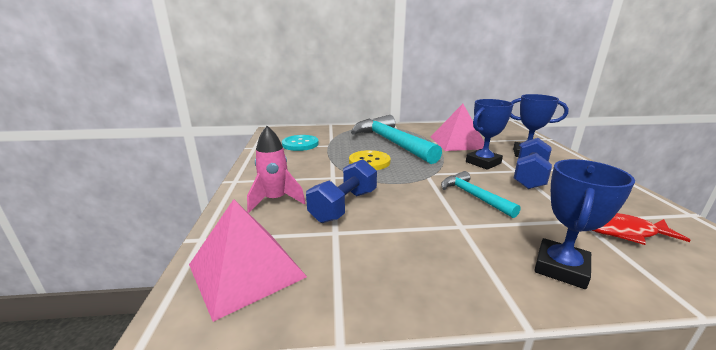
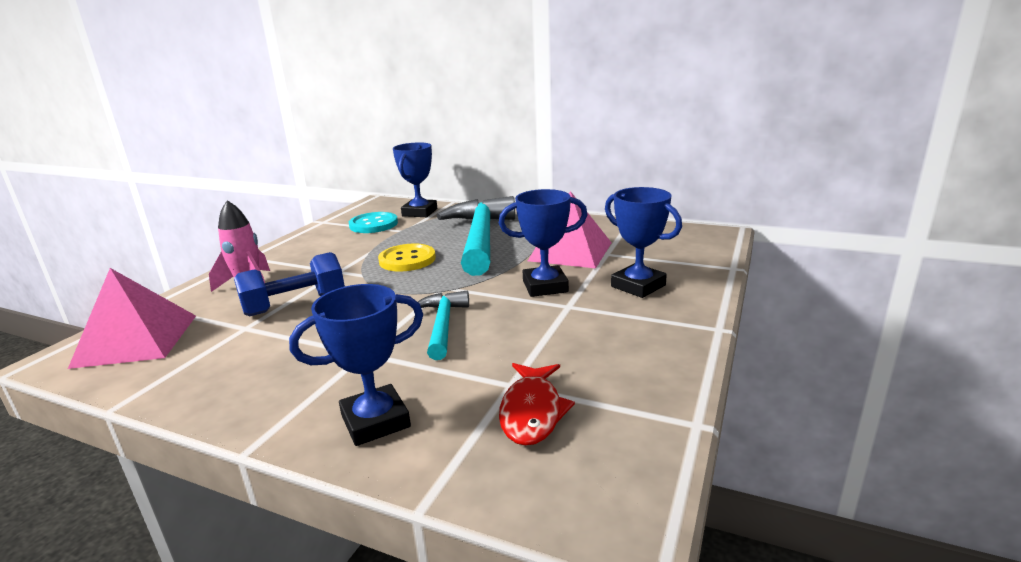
camera: 30 degrees right, 0 degrees up
(320, 133) = (419, 212): none -> blue trophy
(529, 176) = (568, 318): blue dumbbell -> none
(621, 232) = (532, 412): red fish -> red fish turned 120 degrees counterclockwise

